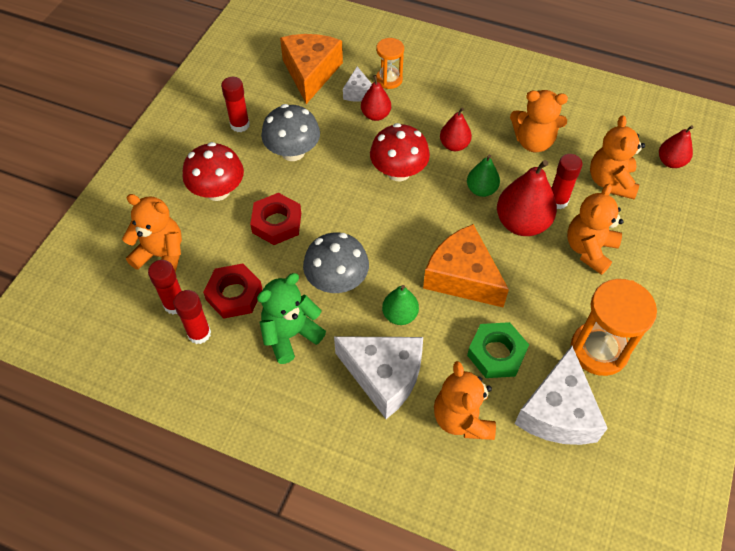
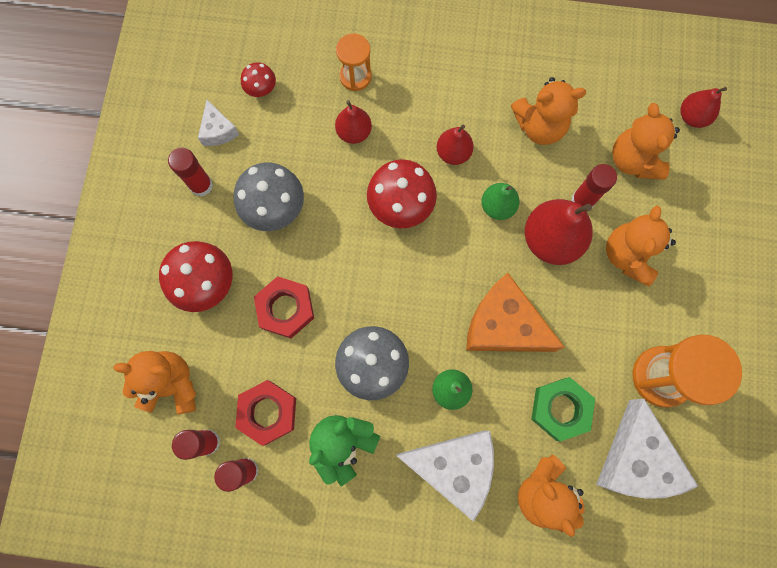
camera: 15 degrees left, 20 degrees up
(311, 73) = (261, 89): orange cheese -> red mushroom
(358, 92) = (325, 104): white cheese -> white cheese (218, 130)

